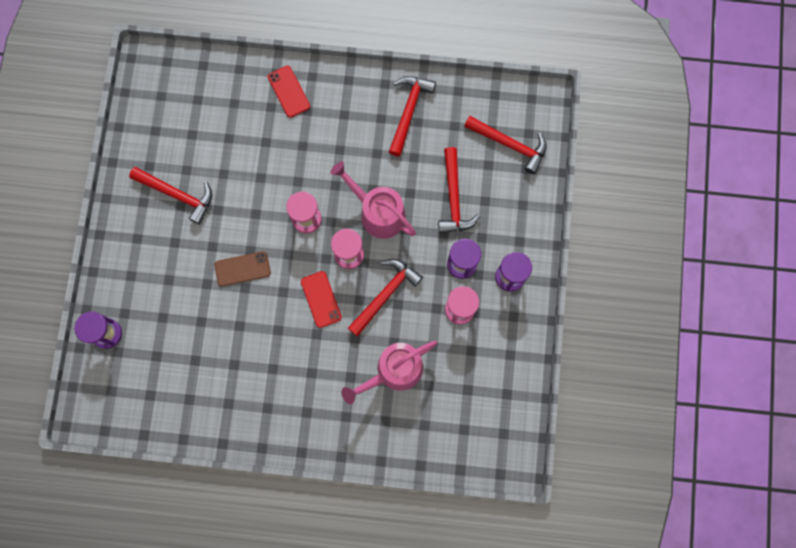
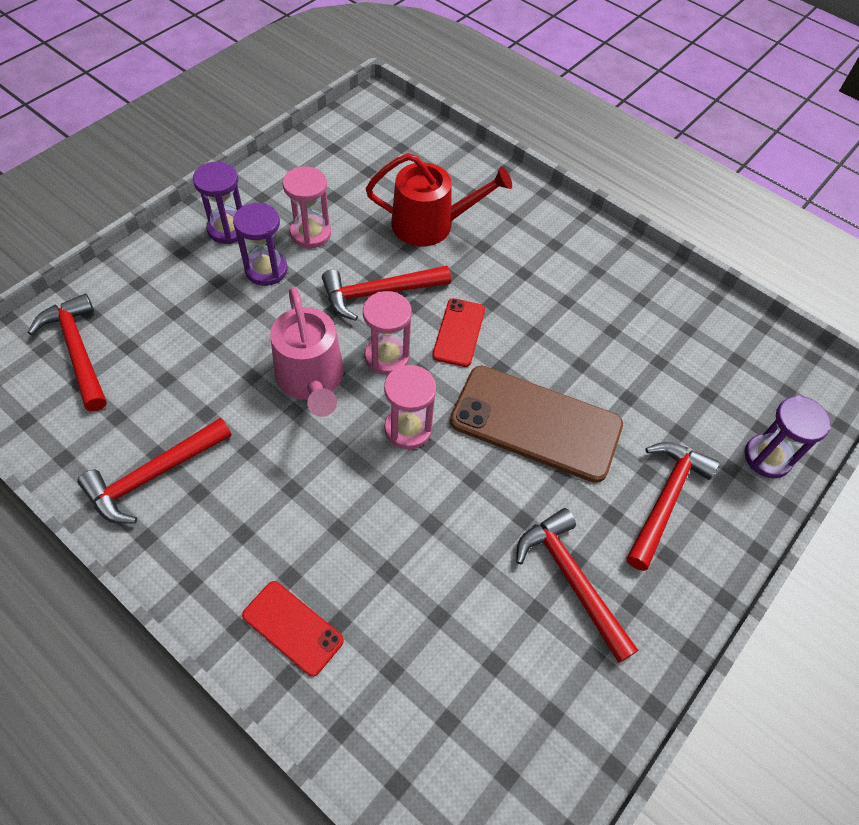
camera: 150 degrees left, 20 degrees down
(242, 269) = (536, 423): brown phone -> brown phone, size x1.93
(289, 91) = (292, 628): red phone -> red phone turned 60 degrees counterclockwise
(394, 371) = (430, 224): pink watering can -> red watering can
(454, 198) = (206, 337): red hammer -> red hammer (665, 499)

